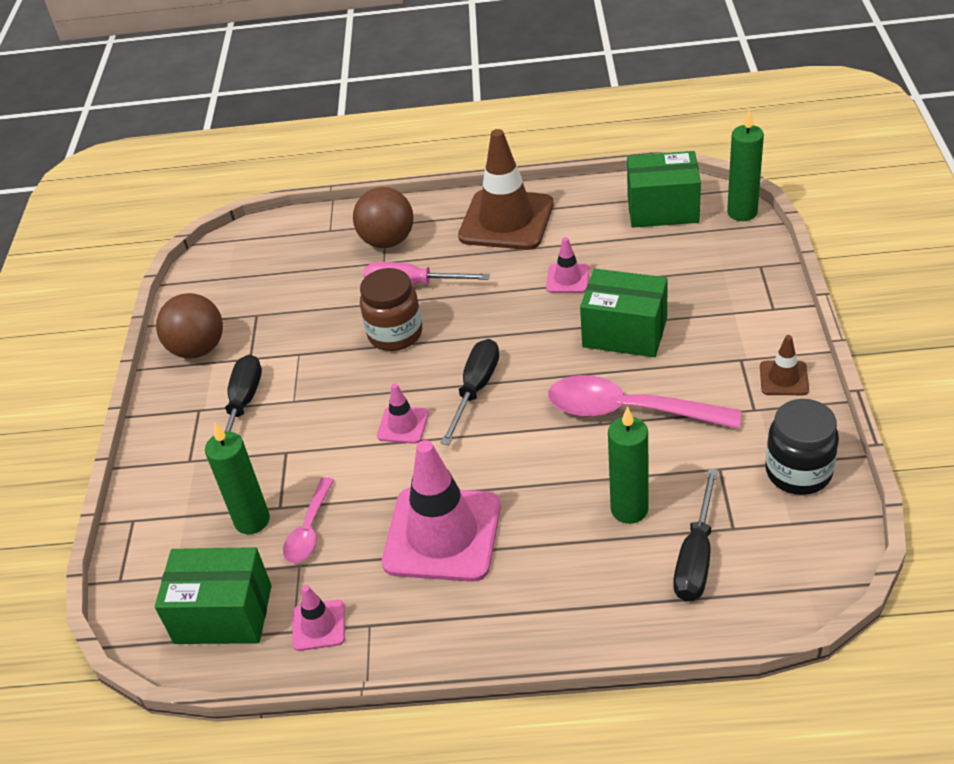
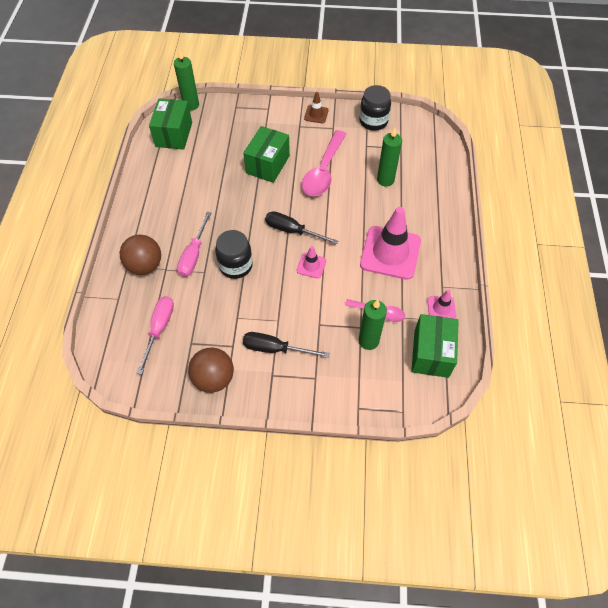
camera: 90 degrees left, 15 degrees up
(279, 279) = (159, 329): none -> pink screwdriver
(395, 334) = (236, 265): brown jar -> black jar
(506, 220) = (152, 203): brown traffic cone -> none
(568, 279) = (216, 182): pink traffic cone -> none
(696, 556) = (414, 162): black screwdriver -> none

